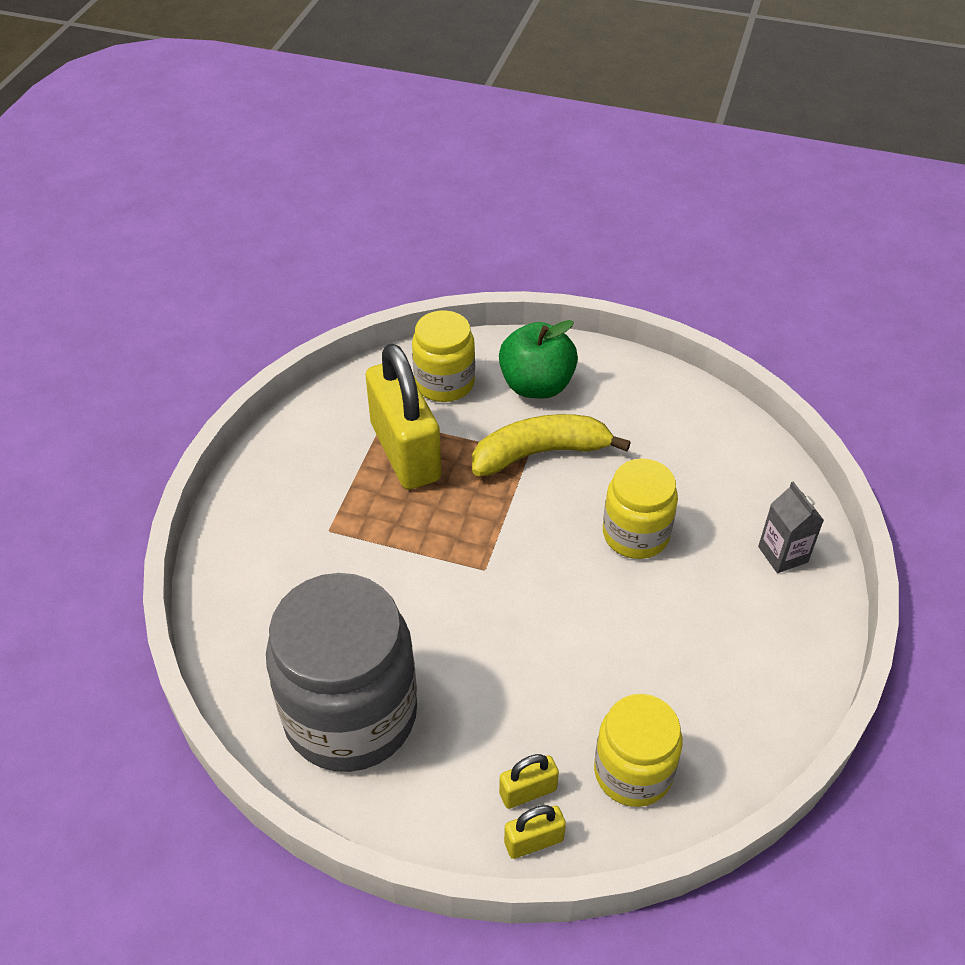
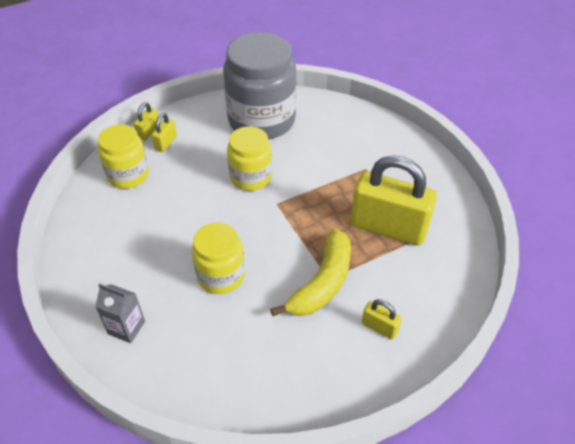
camera: 135 degrees right, 0 degrees up
(444, 383) = (429, 283): yellow jar -> yellow jar (250, 177)
(536, 385) = (379, 327): green apple -> yellow padlock

